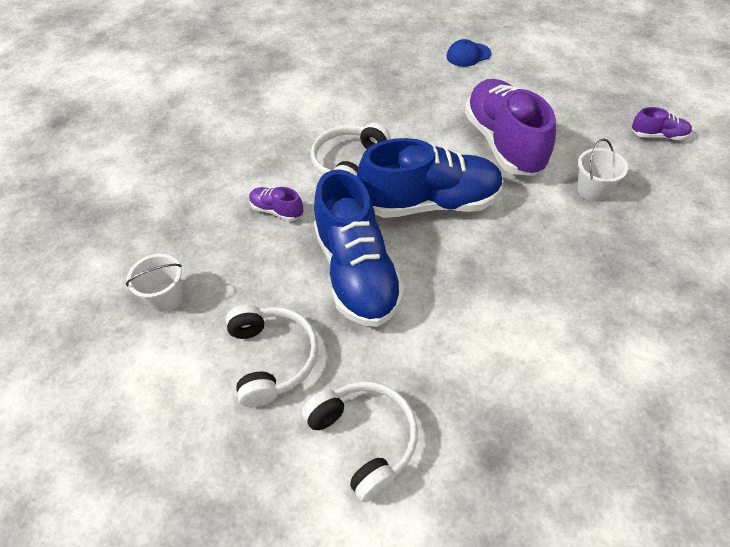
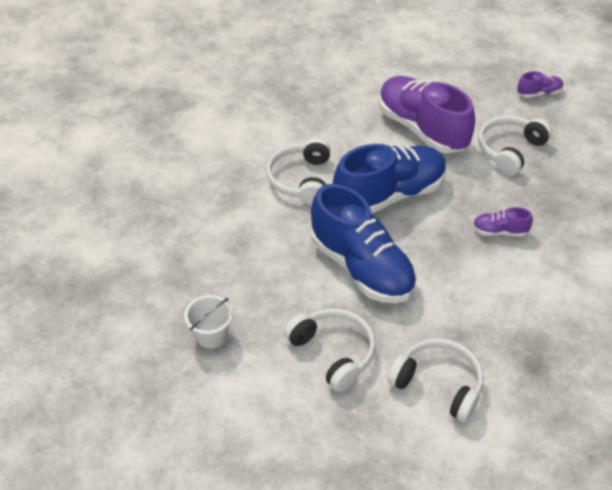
camera: 25 degrees left, 5 degrees down
(277, 210) = (262, 237): purple shoe -> purple shoe (499, 231)
(468, 55) = (350, 56): blue cap -> none
(592, 190) = (510, 150): white bucket -> white headphones

